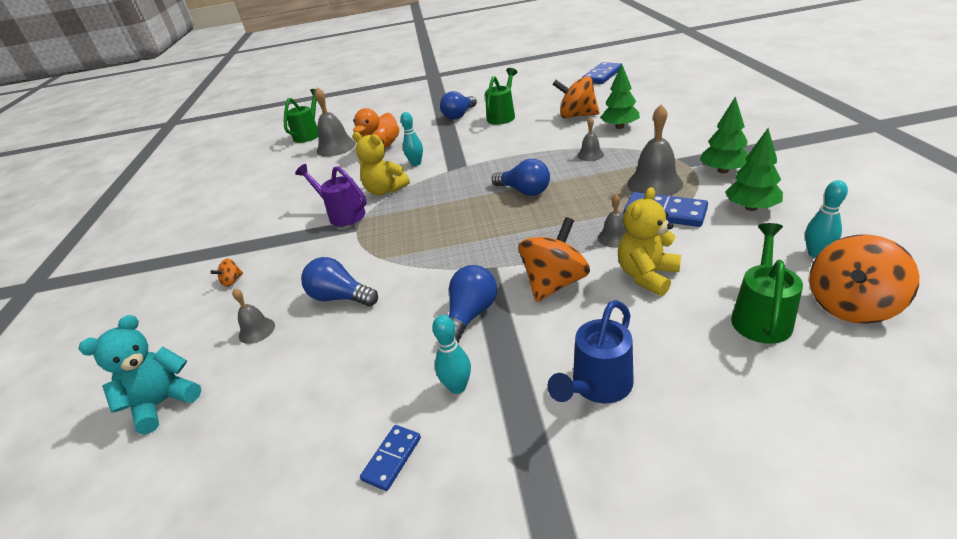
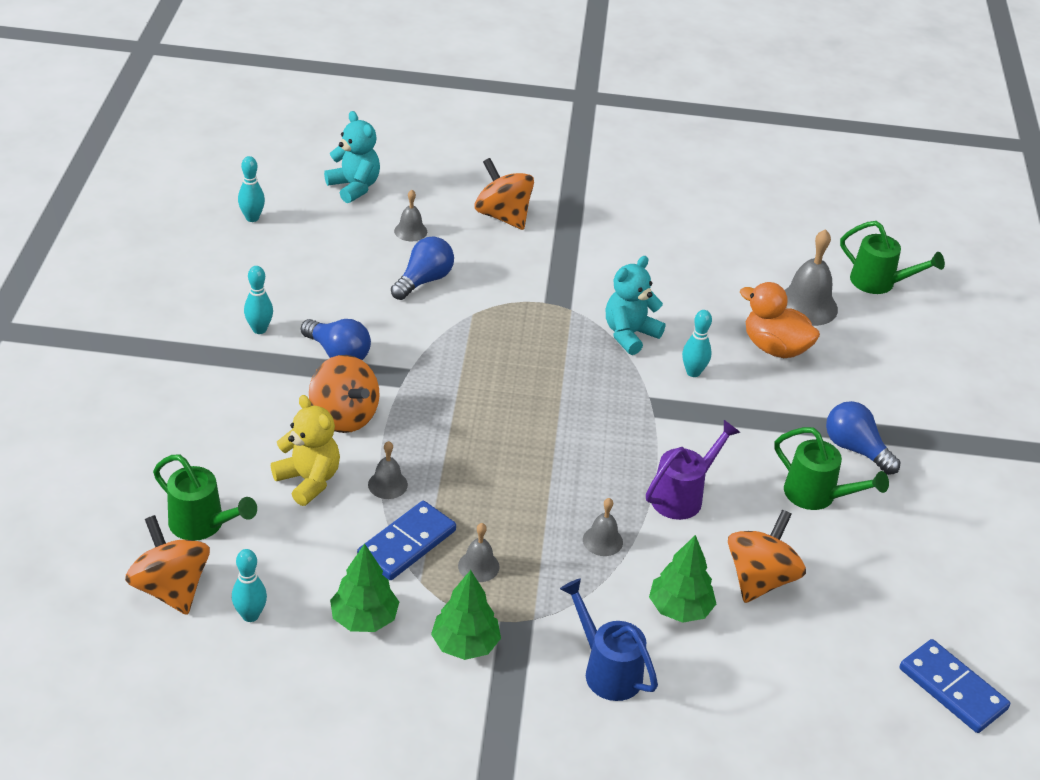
camera: 95 degrees right, 5 degrees up
(225, 486) = (252, 218): none -> turquoise bowling pin
(232, 281) = (503, 216): orange spinning top -> orange spinning top, size x2.30
(342, 214) = (590, 295): purple watering can -> purple watering can (682, 496)
(385, 190) = (629, 334): yellow teddy bear -> turquoise teddy bear
(392, 458) = (219, 288): blue domino -> none
(524, 191) = (542, 448): blue light bulb -> none
(597, 386) = (204, 399): blue watering can -> blue watering can (607, 670)
(654, 183) = (478, 566): grey bell -> grey bell, size x0.55

